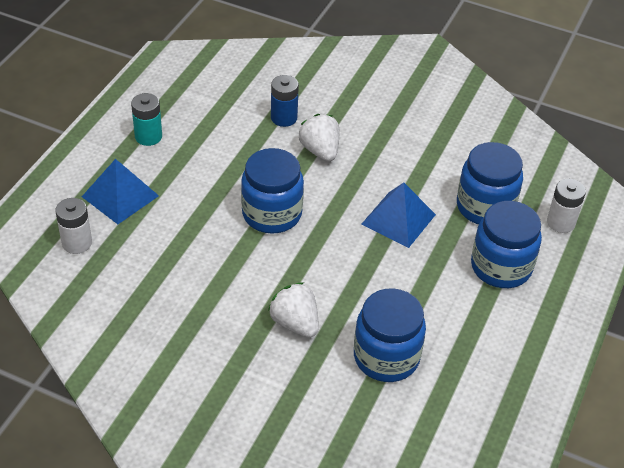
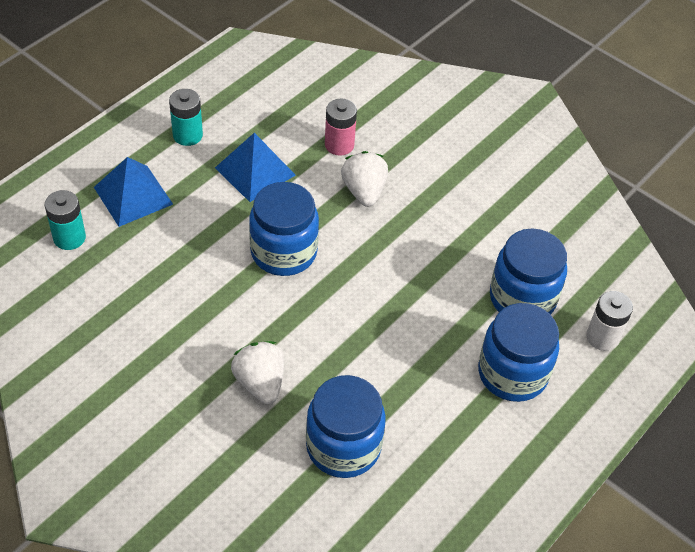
camera: 15 degrees right, 5 degrees up
(77, 243) = (69, 238): white battery -> turquoise battery
(284, 118) = (339, 145): blue battery -> pink battery
(398, 219) = (419, 290): blue pyramid -> blue pyramid (255, 171)

